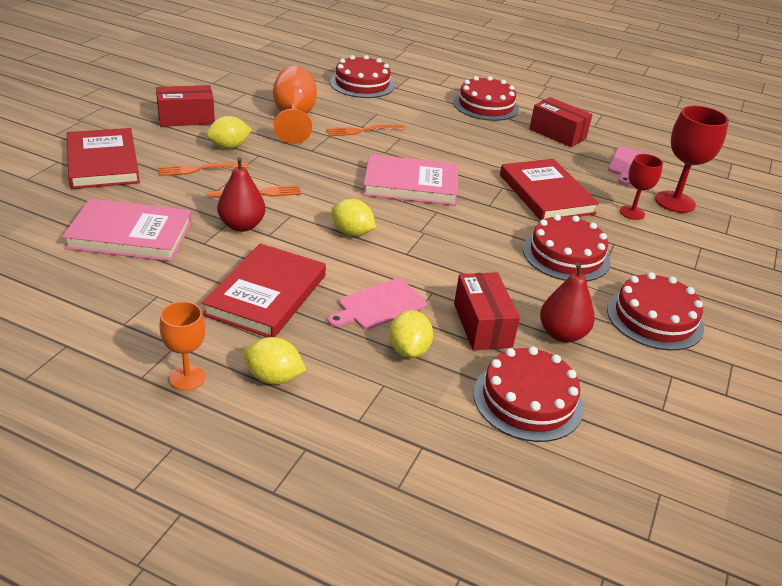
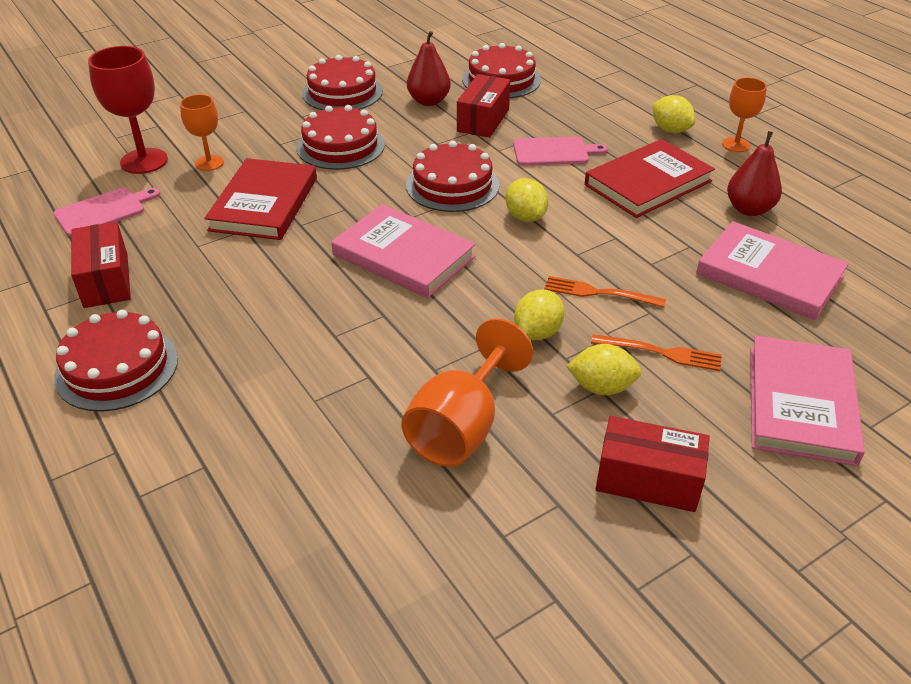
camera: 145 degrees left, 5 degrees up
(103, 163) = (800, 404): red book -> pink book
(241, 225) = (640, 255): red pear -> red pear (749, 209)
(362, 84) = (256, 497): red cake -> red cake (452, 185)
(362, 131) = (377, 365): orange fork -> none
(409, 350) = (557, 120): yellow lemon -> yellow lemon (537, 332)
(632, 213) = (209, 163): red goblet -> orange goblet

